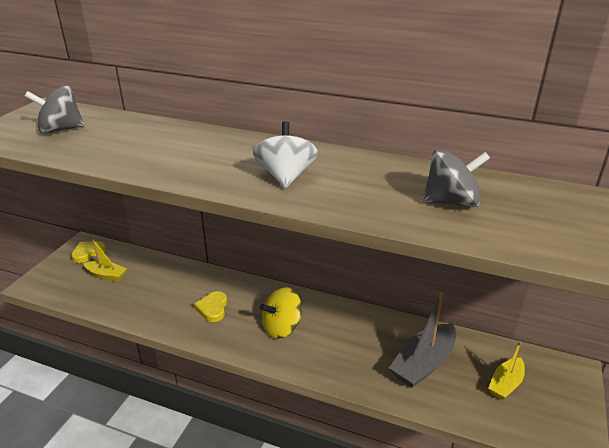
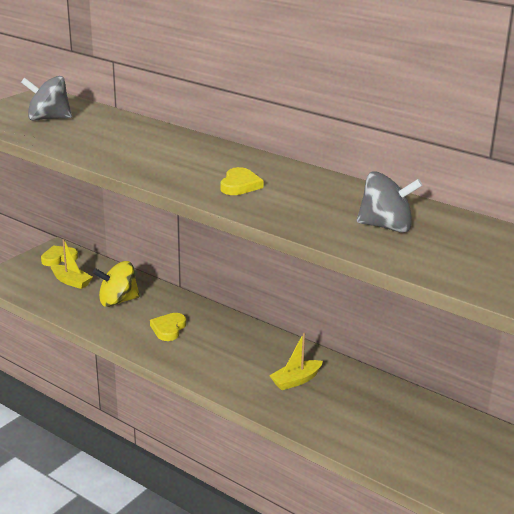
camera: 15 degrees right, 5 degrees down
(282, 327) = (233, 358): yellow spinning top -> yellow spinning top (118, 301)
(286, 177) = (240, 185): white spinning top -> yellow heart
(423, 364) = (370, 416): grey boat -> none
(505, 384) = (451, 449): yellow boat -> yellow boat (296, 380)

